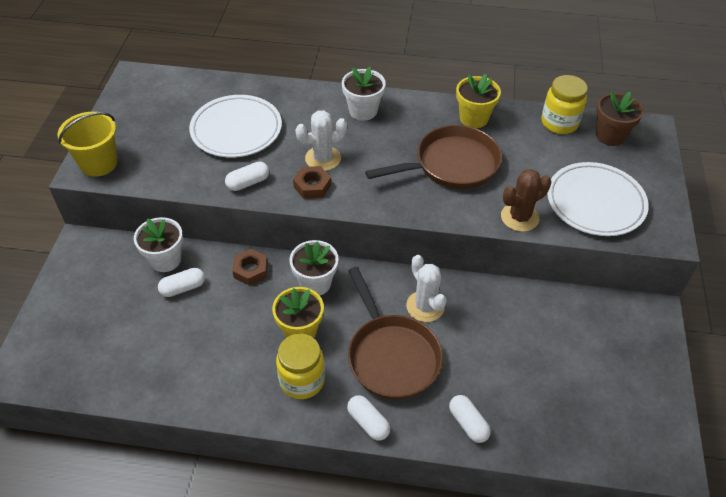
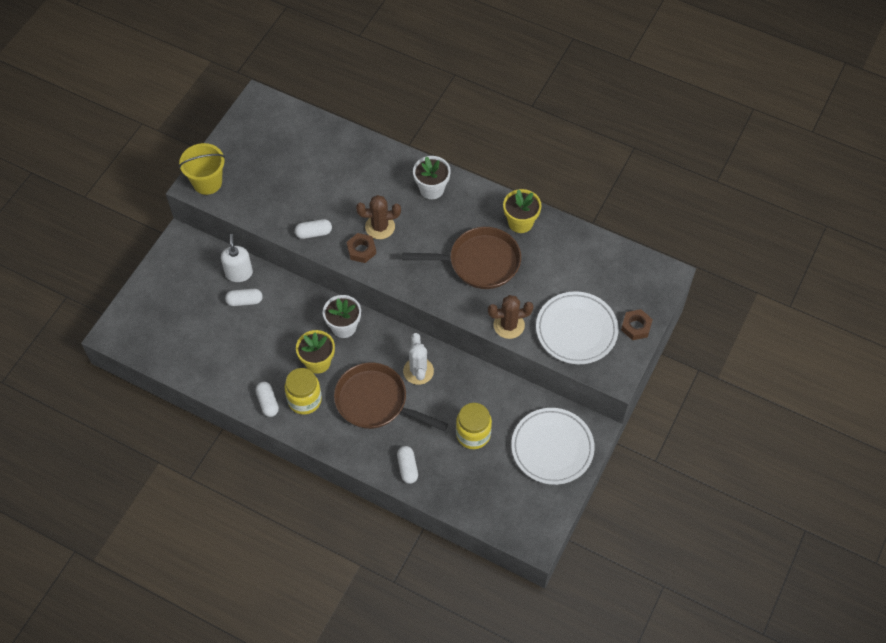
camera: 20 degrees right, 10 degrees up
(165, 260) = (239, 273): white flower pot -> white soap dispenser
(236, 130) = (322, 179): white plate -> white plate (552, 448)
(250, 270) = (299, 301): brown nut -> brown nut (636, 327)
(323, 158) = (380, 227): white cactus -> brown cactus
(368, 422) = (338, 445): white capsule -> white capsule (267, 402)
(391, 356) = (375, 402): brown pan -> brown pan turned 120 degrees clockwise
(559, 123) = (590, 247): yellow jar -> yellow jar (473, 434)
(610, 136) = (626, 272): brown flower pot -> none

